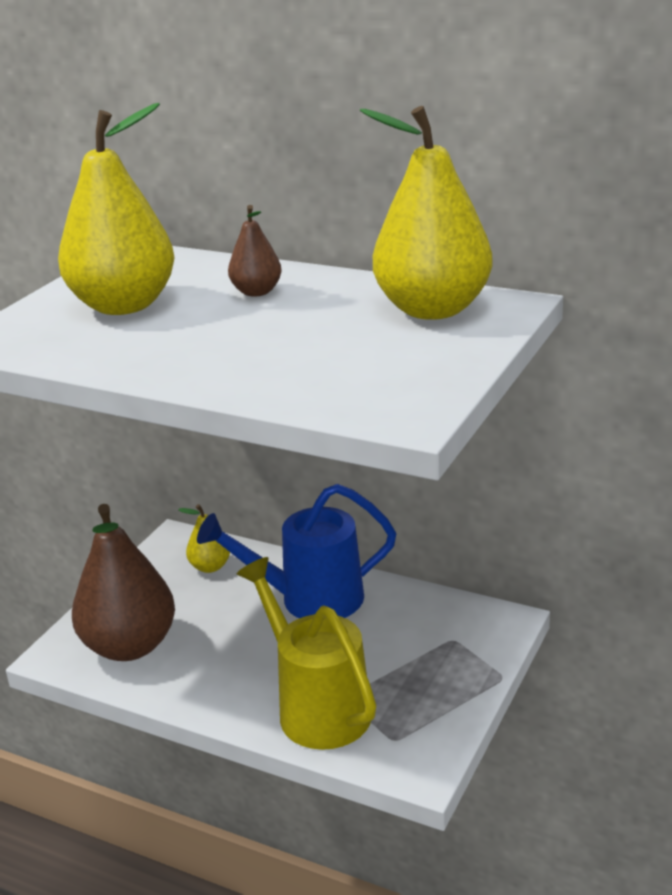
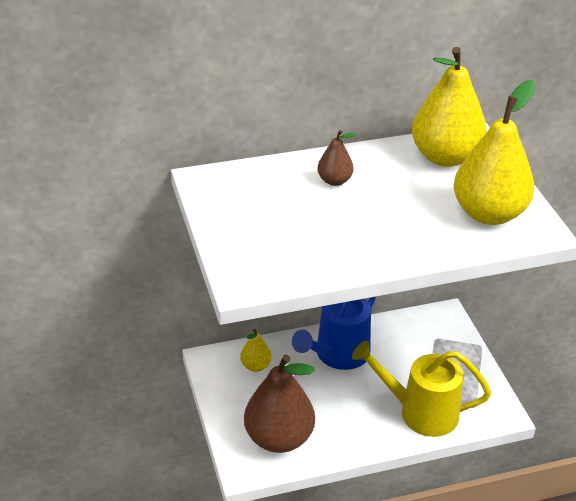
camera: 45 degrees left, 10 degrees up
(124, 305) = (276, 222): yellow pear -> yellow pear (489, 213)

